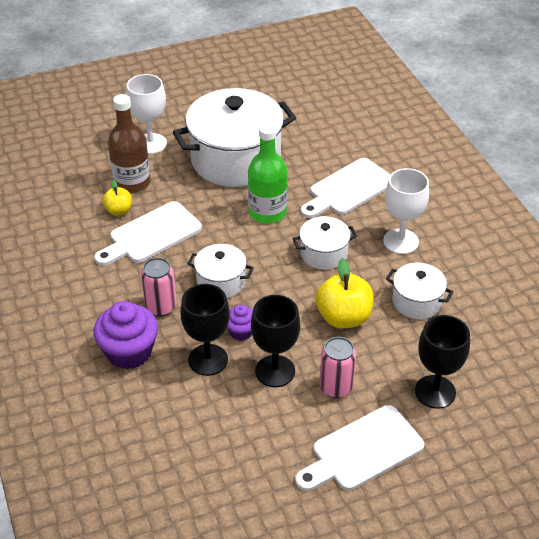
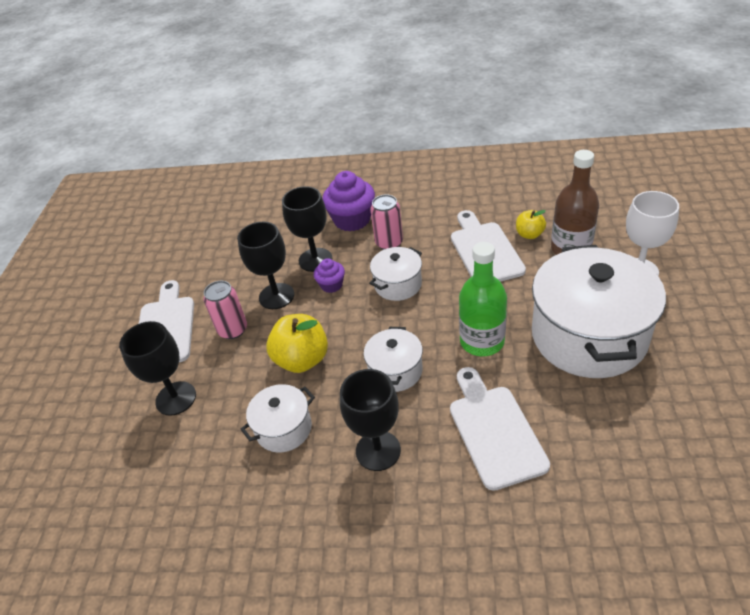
camera: 120 degrees right, 0 degrees up
(401, 241) = (378, 450): white goblet -> black goblet

